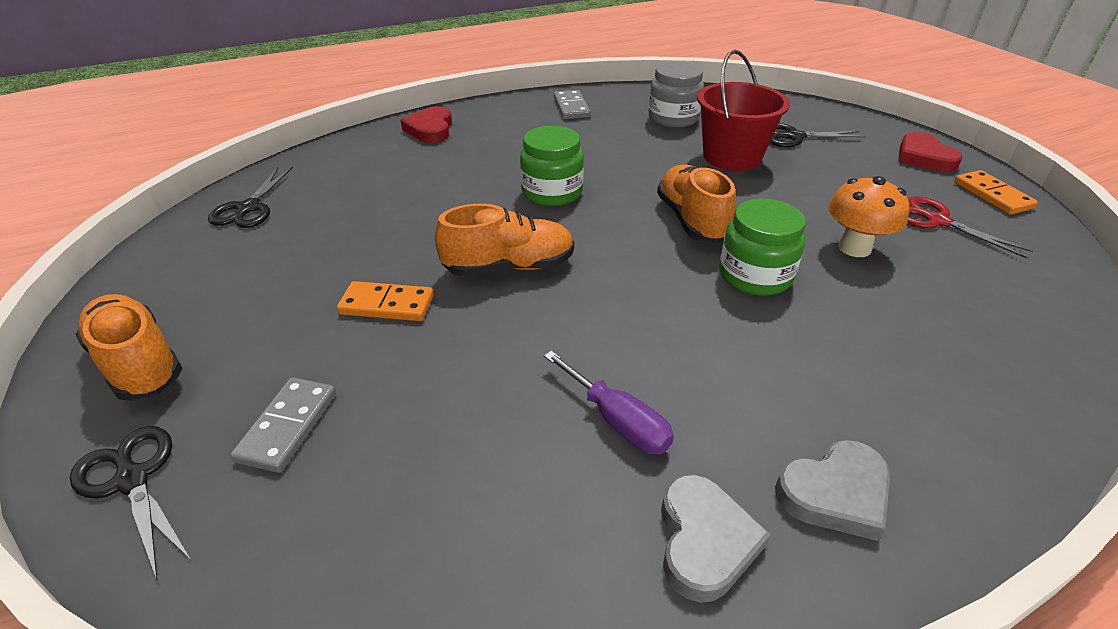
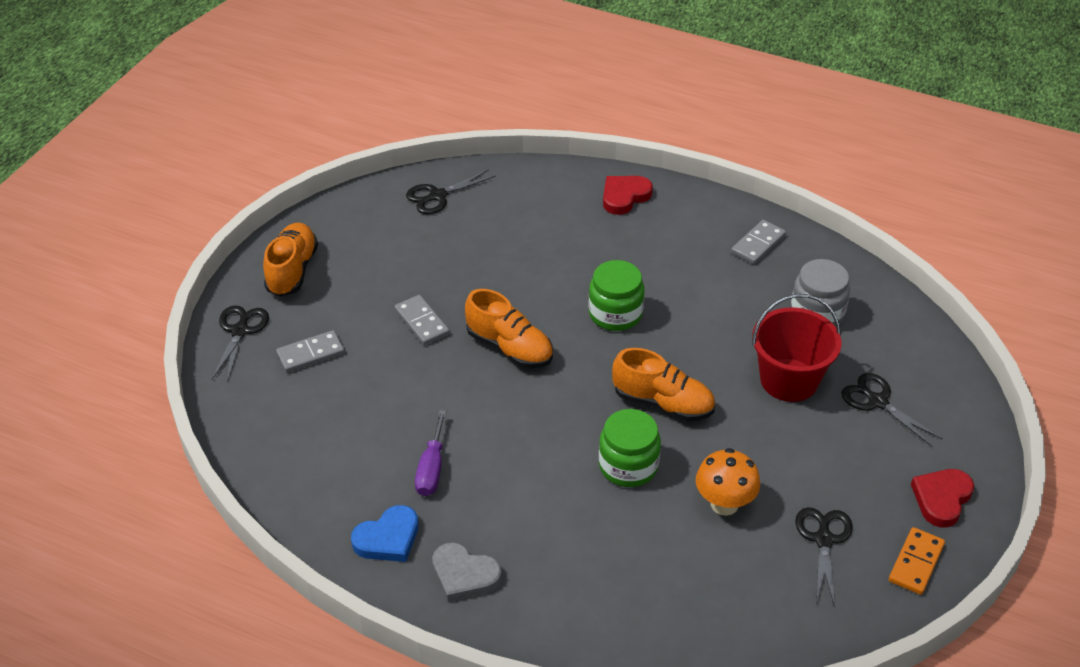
camera: 50 degrees right, 5 degrees up
(387, 305) = (422, 322): orange domino -> grey domino
(692, 220) = (663, 403): orange shoe -> orange shoe turned 75 degrees clockwise
(704, 541) = (388, 538): grey heart -> blue heart
(938, 221) = (823, 540): red scissors -> black scissors

